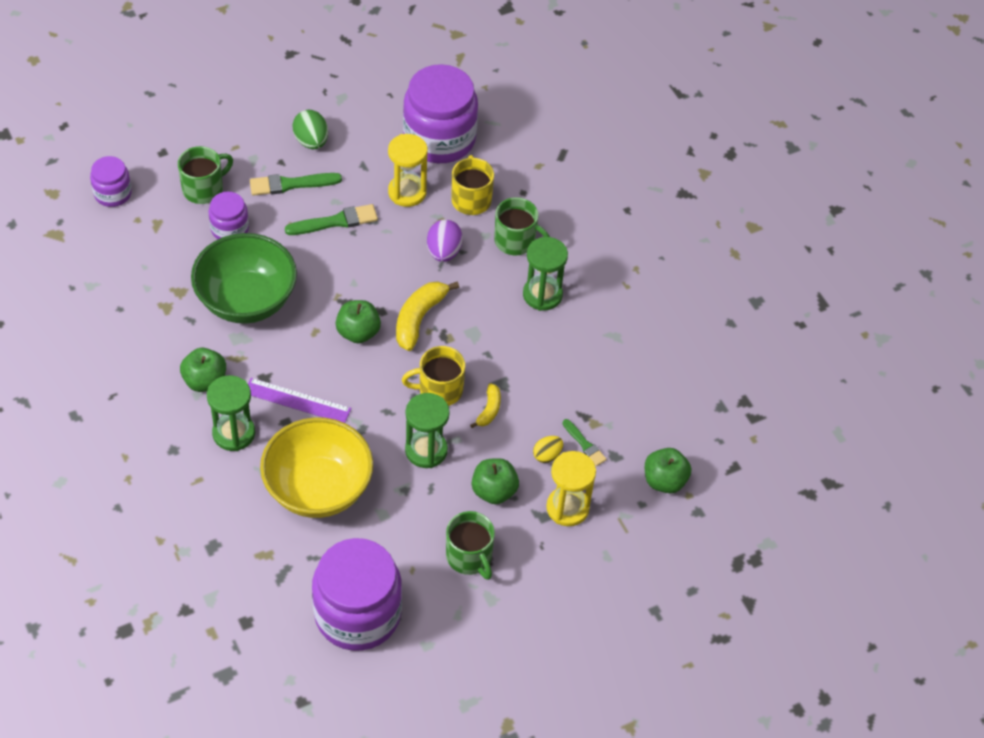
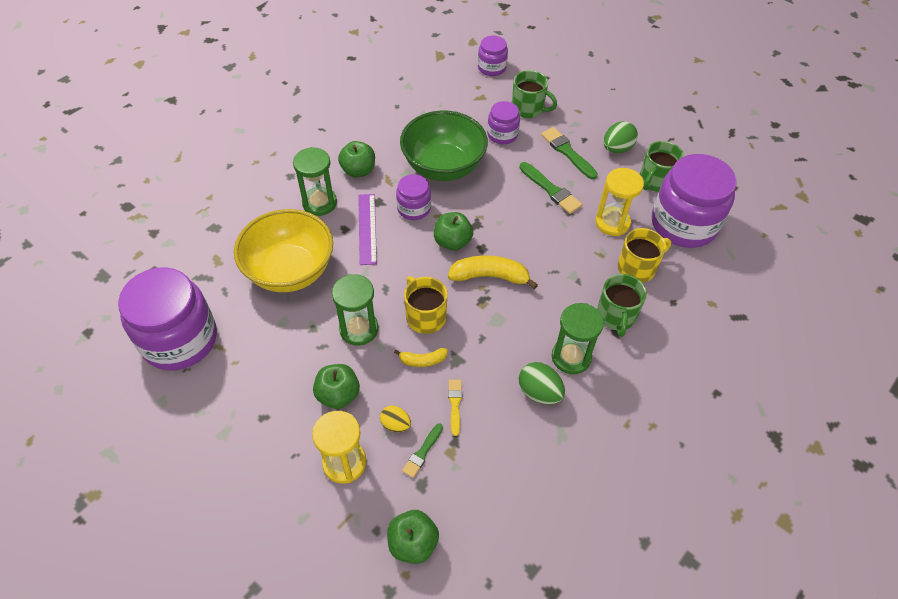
camera: 70 degrees right, 0 degrees up
(293, 349) = (414, 208): none -> purple jar
(444, 252) = (569, 269): purple egg -> none
(469, 557) = (262, 400): green mug -> green mug (655, 181)
(548, 402) = (455, 404): none -> yellow brush
(566, 334) = (539, 392): none -> green egg

